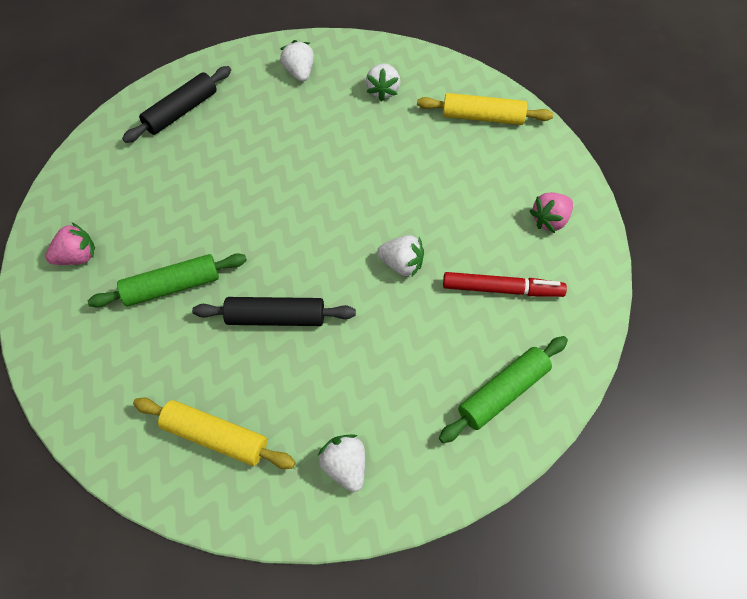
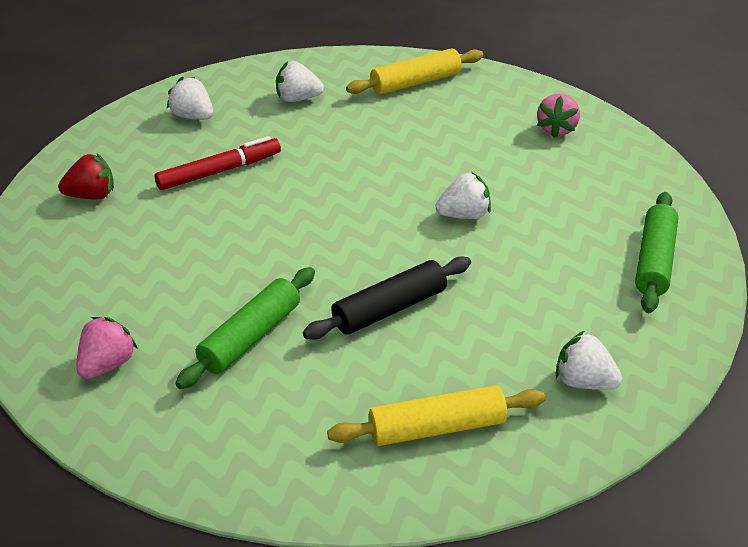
camera: 35 degrees left, 20 degrees down
(181, 111) = (91, 196): black rolling pin -> red strawberry
(383, 91) = (297, 99): white strawberry -> white strawberry turned 120 degrees clockwise
(502, 289) = (572, 193): red marker -> red marker (219, 171)

